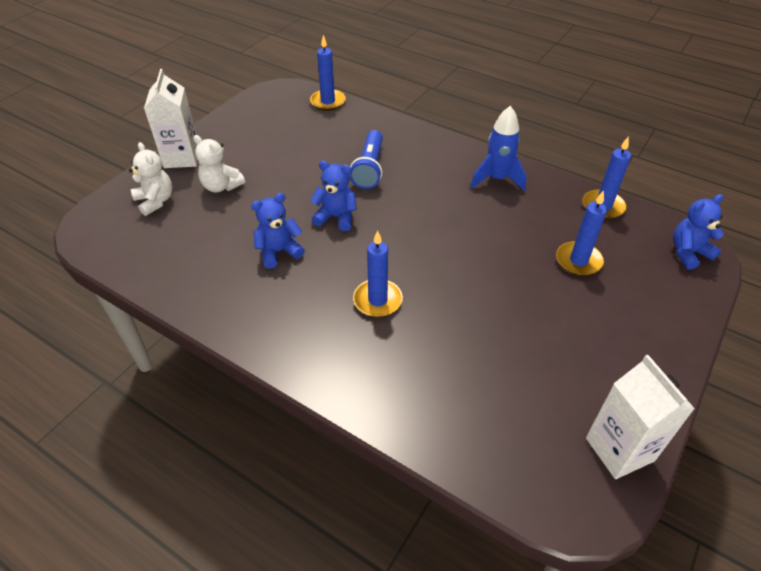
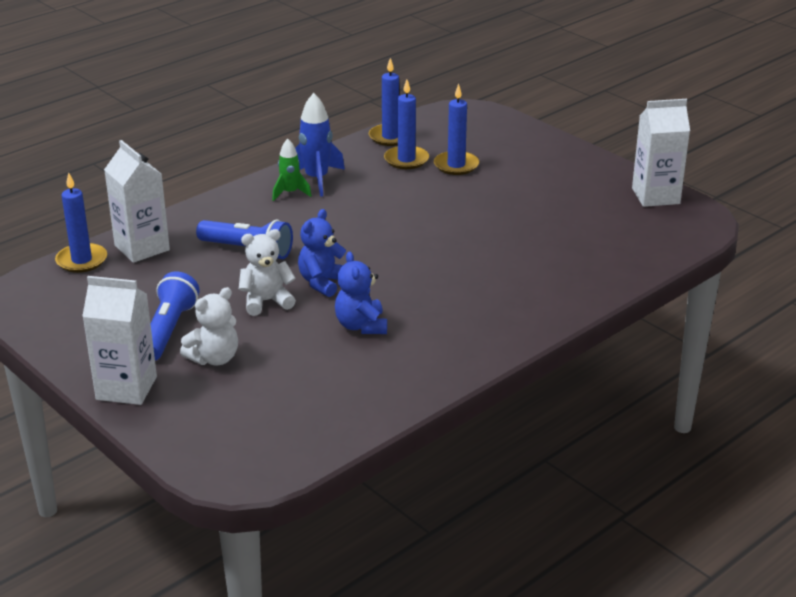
camera: 75 degrees left, 15 degrees down
(155, 201) = (213, 413): white teddy bear -> white teddy bear (266, 301)
(252, 158) = (168, 330): none -> blue flashlight
(353, 121) = (142, 248): none -> white carton
(377, 300) = (462, 275): blue candle -> blue candle (406, 160)
(466, 170) = (290, 193): none -> green rocket
(688, 253) = (469, 116): blue teddy bear -> none

